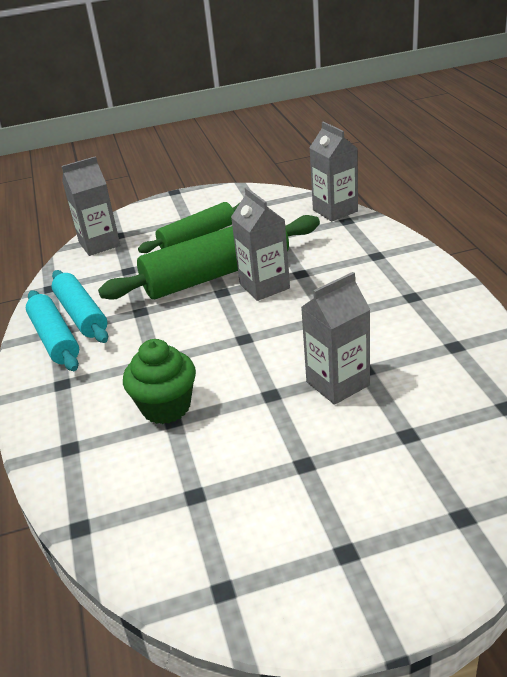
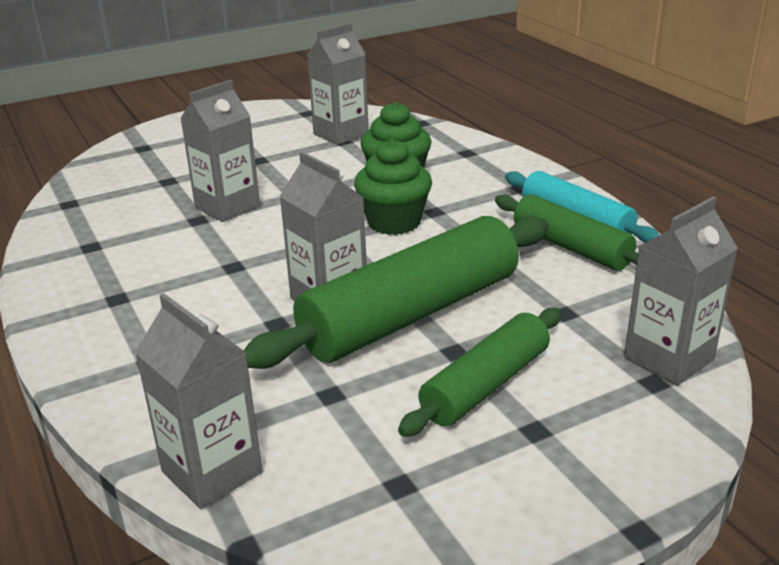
camera: 165 degrees right, 5 degrees down
(81, 315) = (571, 247): turquoise rolling pin -> green rolling pin
(192, 511) = (341, 134): none -> grey carton
(194, 350) = (394, 222): none -> green cupcake

